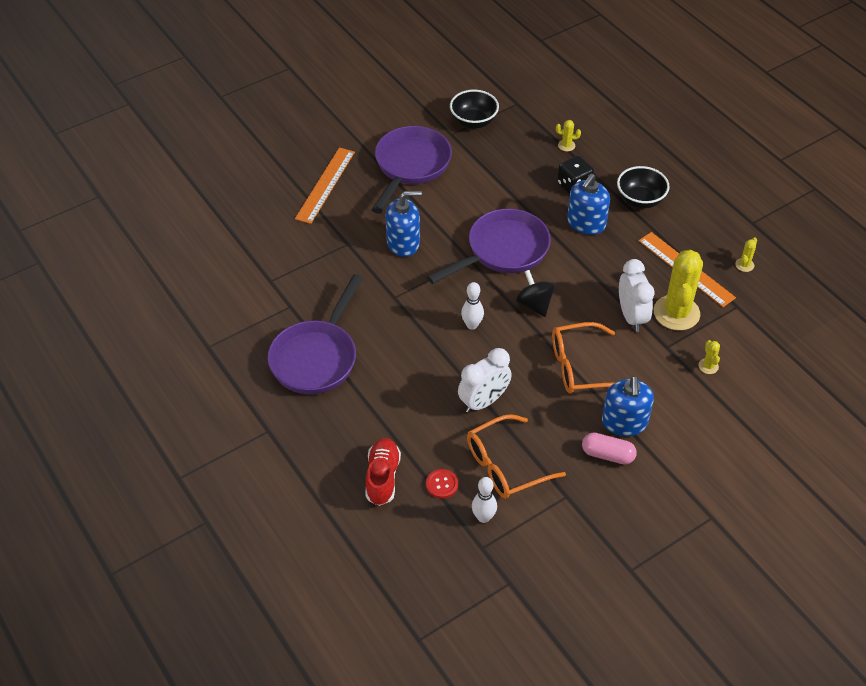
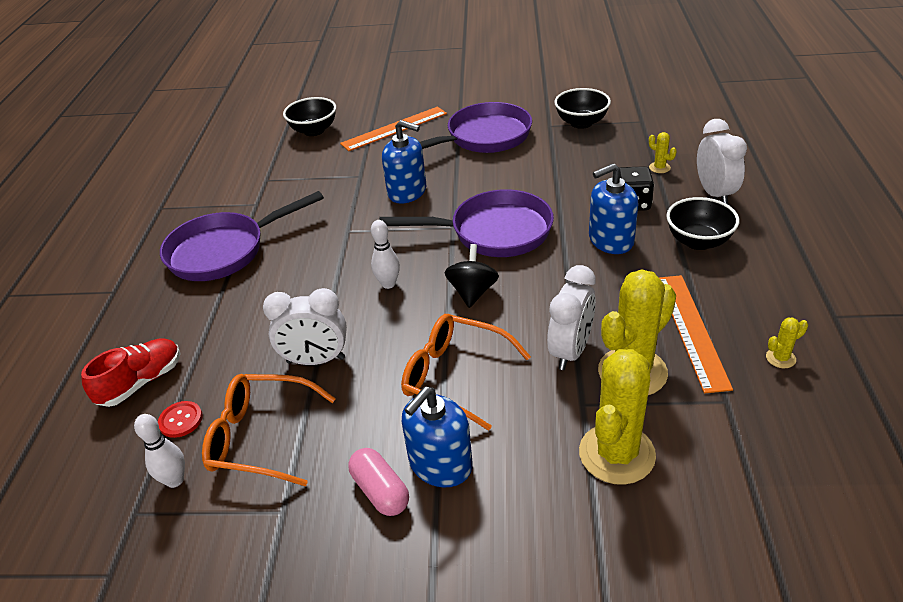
camera: 40 degrees right, 10 degrees down
(254, 214) = (314, 130): none -> black bowl
(620, 155) = (714, 194): none -> white clock
(708, 366) = (617, 454): yellow cactus -> yellow cactus, size x2.39

